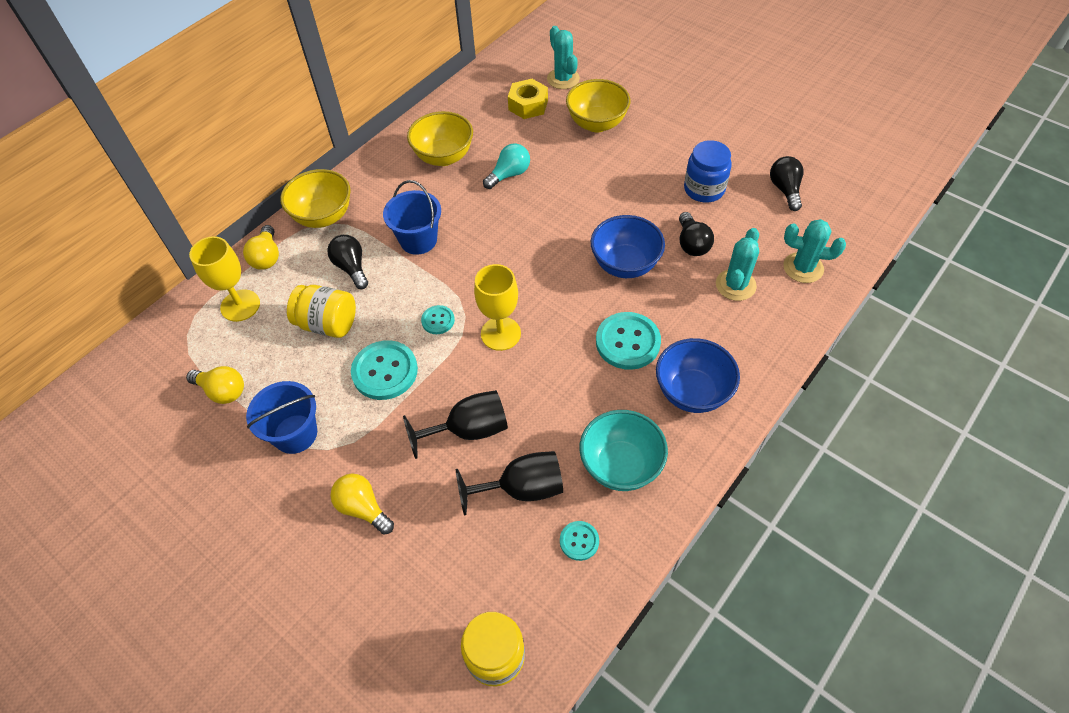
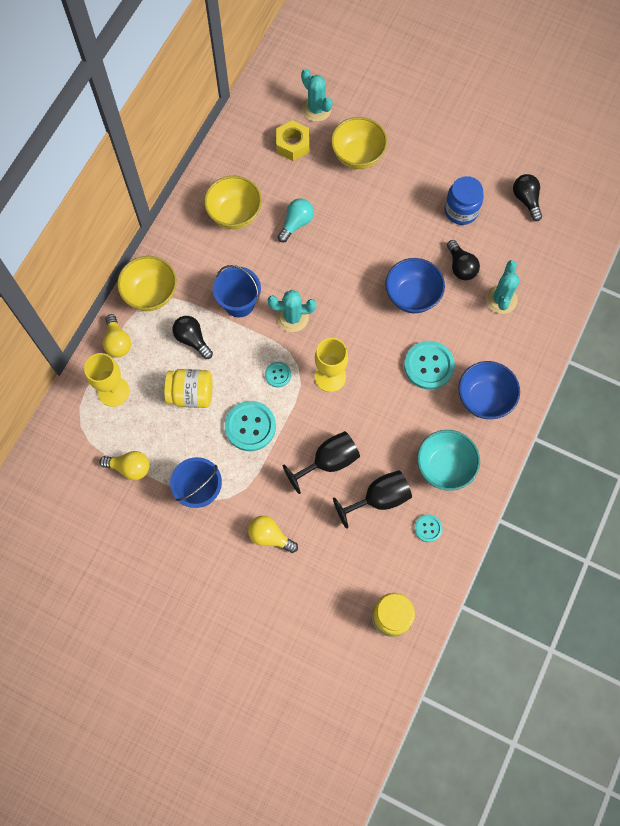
camera: 15 degrees left, 15 degrees up
(803, 268) = (550, 274): turquoise cactus -> turquoise cactus (292, 317)

